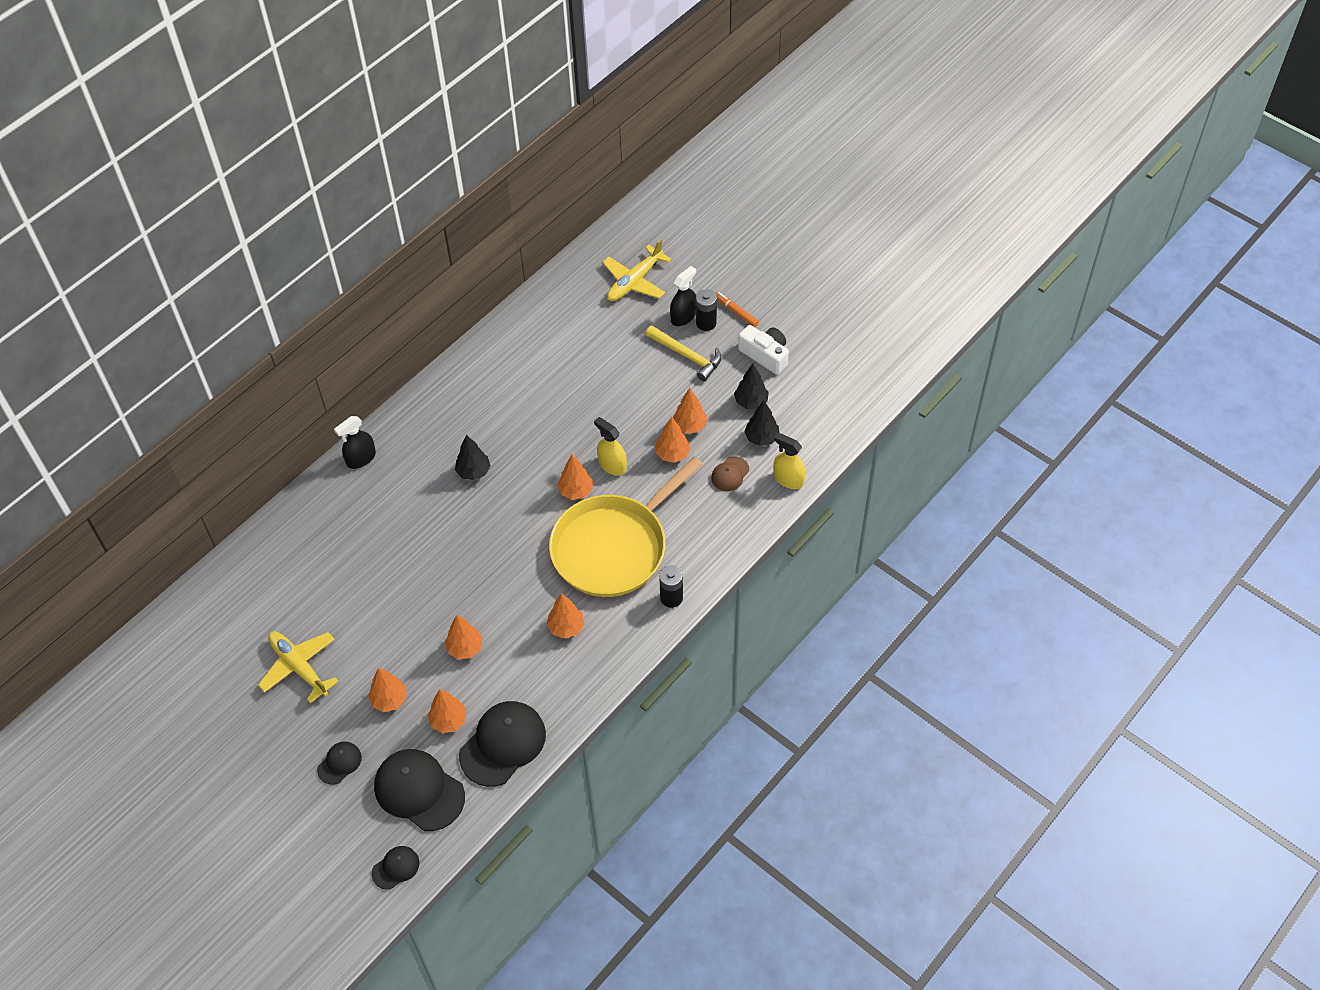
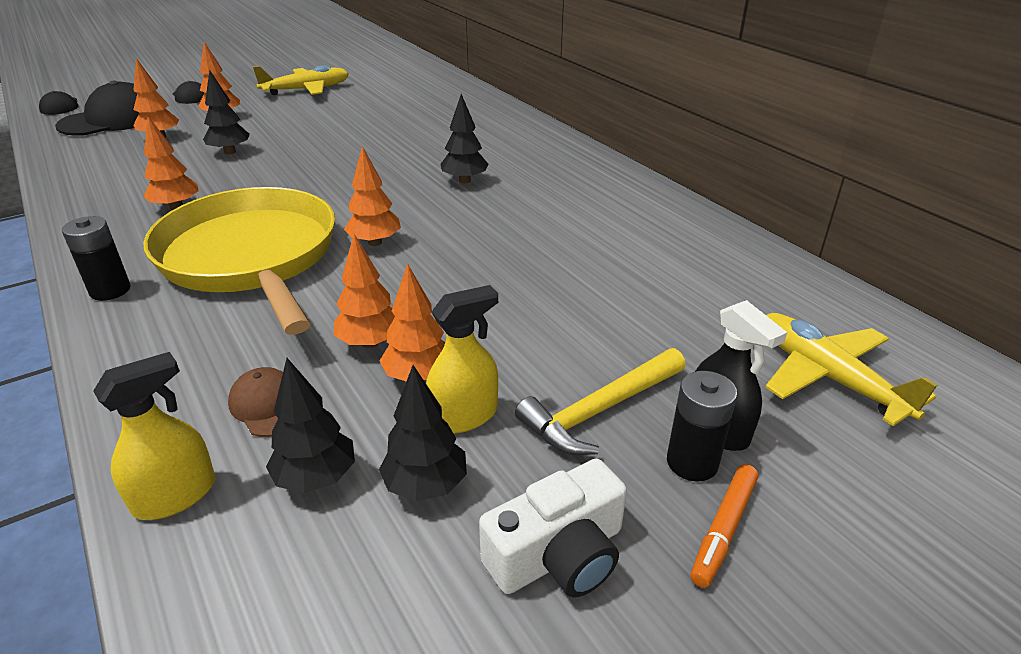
camera: 105 degrees right, 20 degrees down
(361, 458) = (528, 128): black spray bottle -> none
(465, 648) = (230, 152): orange tree -> black tree
(503, 744) = (92, 157): black cap -> none
(612, 465) = (396, 279): yellow spray bottle -> yellow spray bottle (464, 416)
(735, 312) = (723, 529): orange marker -> orange marker turned 150 degrees clockwise

